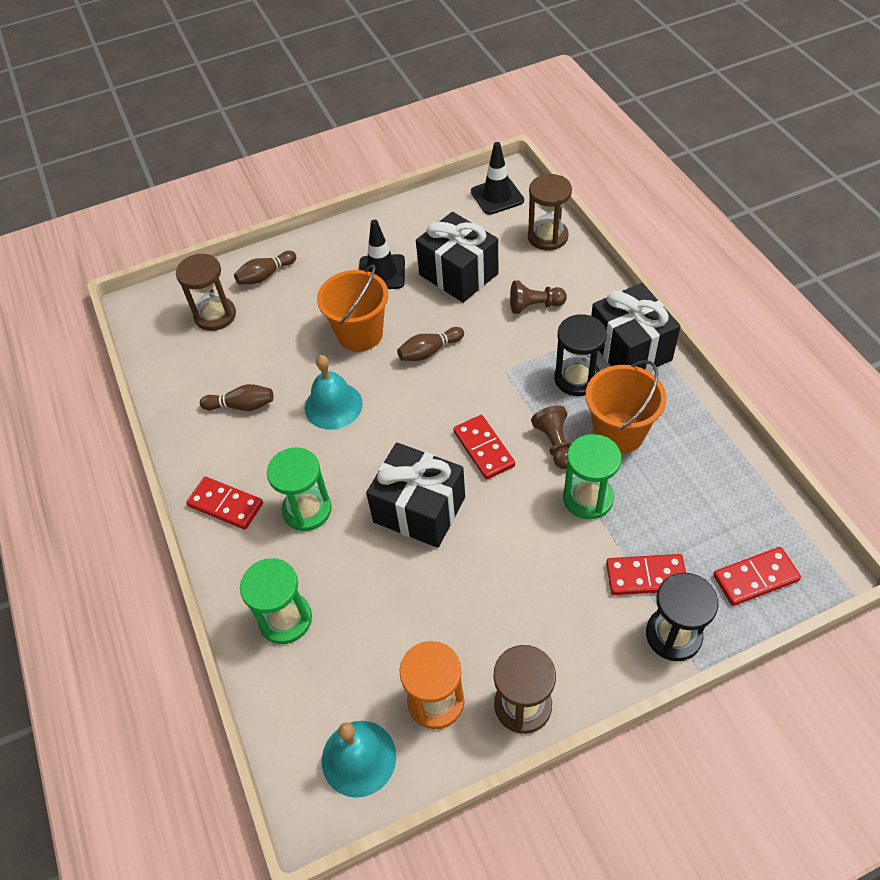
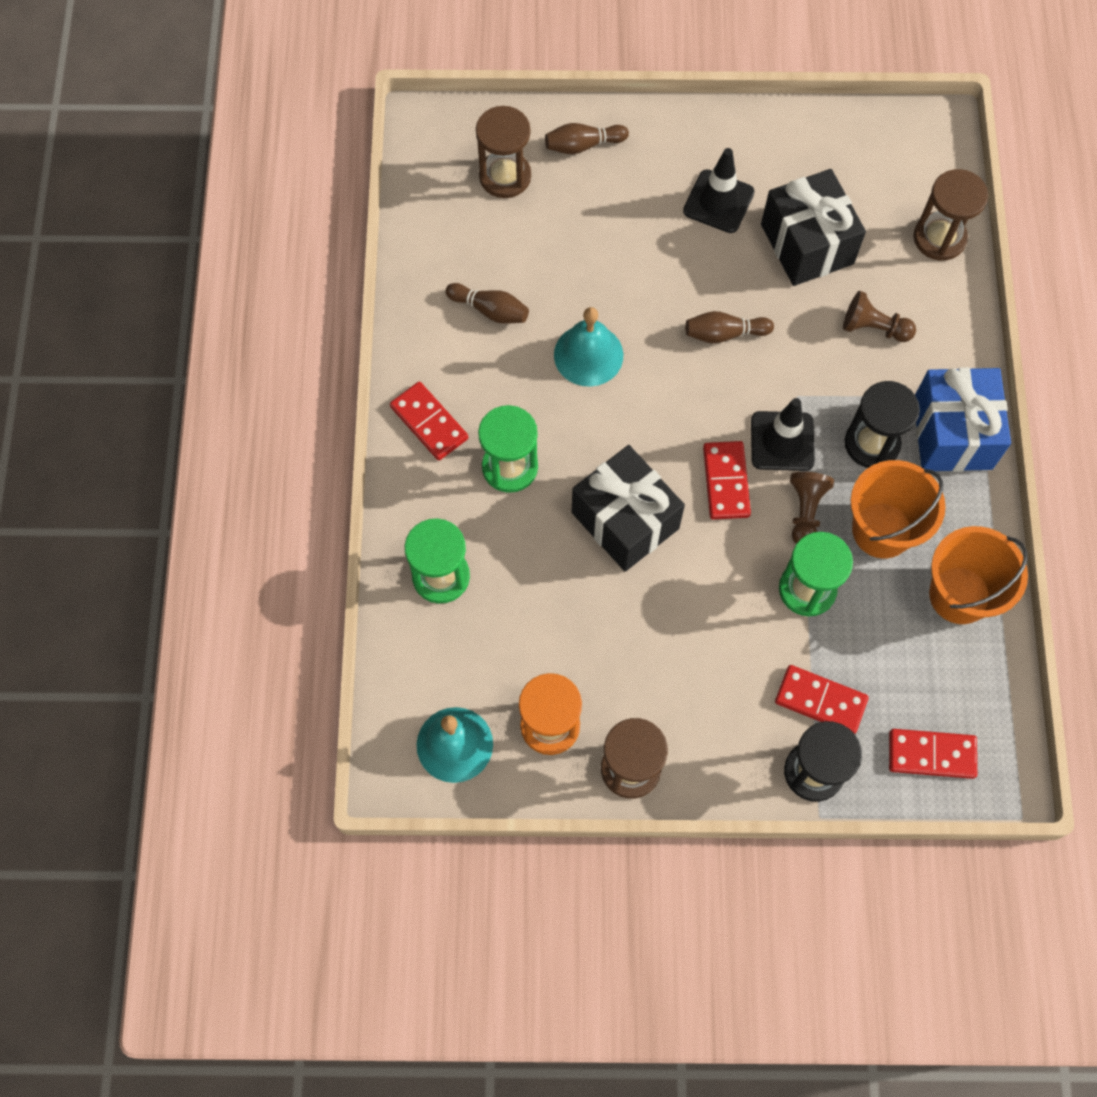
camera: 20 degrees right, 15 degrees up
(360, 334) = (657, 275): orange bucket -> orange bucket (959, 595)
(497, 196) = (909, 150): black traffic cone -> black traffic cone (782, 441)
(630, 349) = (952, 433): black gift -> blue gift

